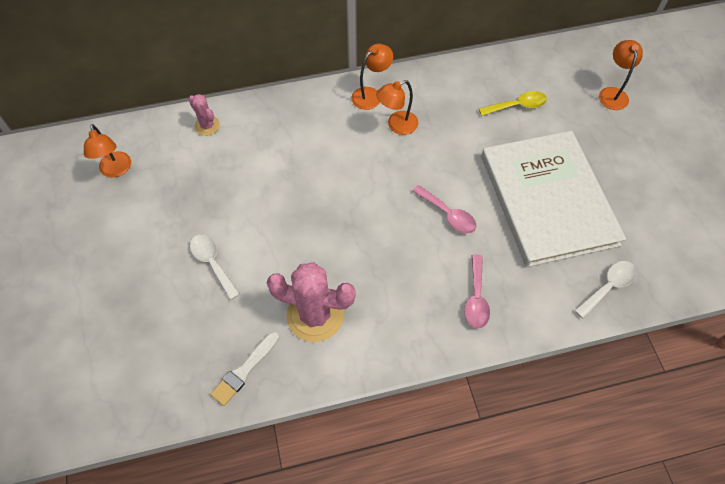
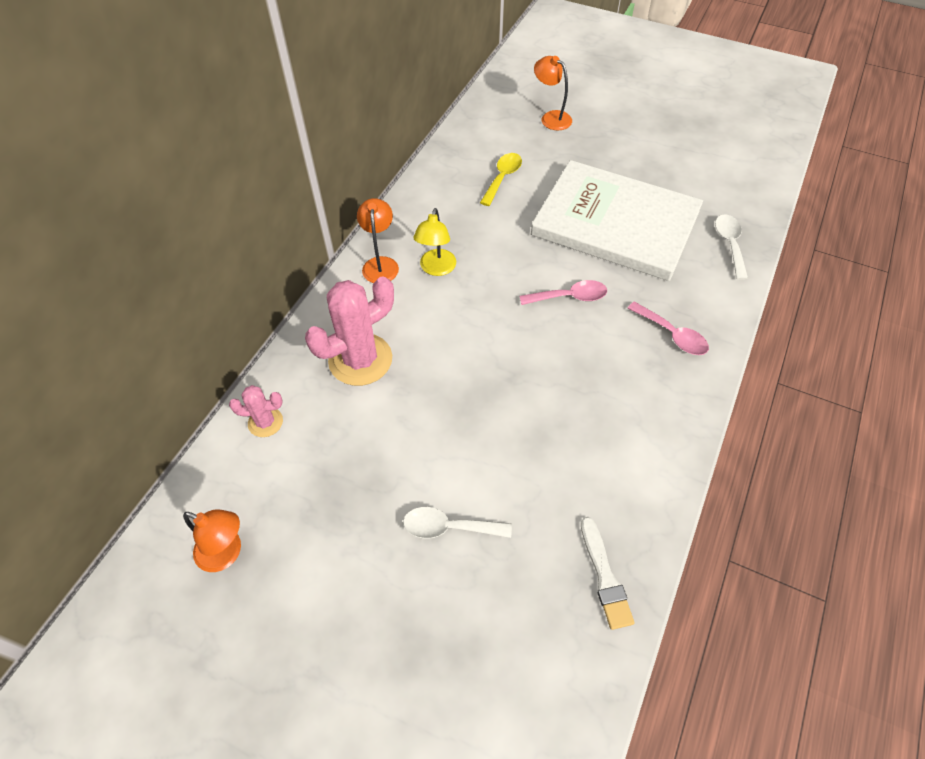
camera: 50 degrees left, 5 degrees down
(315, 315) = (590, 471): pink cactus -> pink cactus (360, 360)
(397, 125) = (436, 269): orange lamp -> yellow lamp

